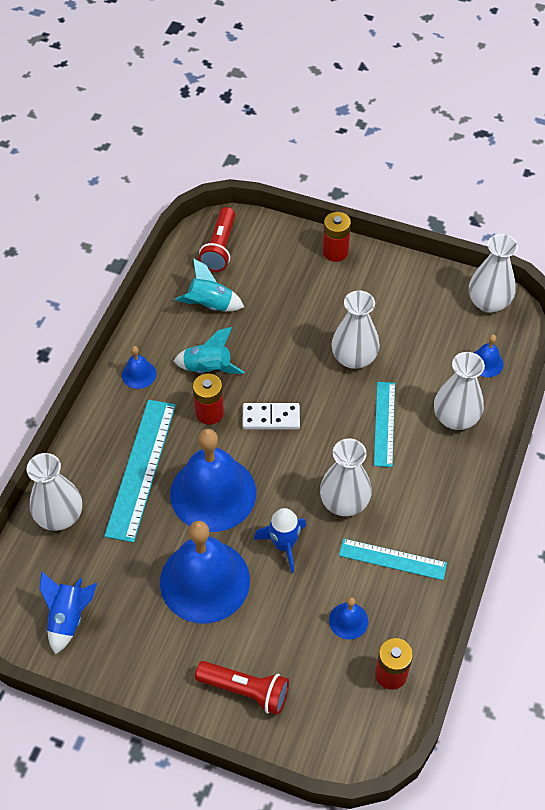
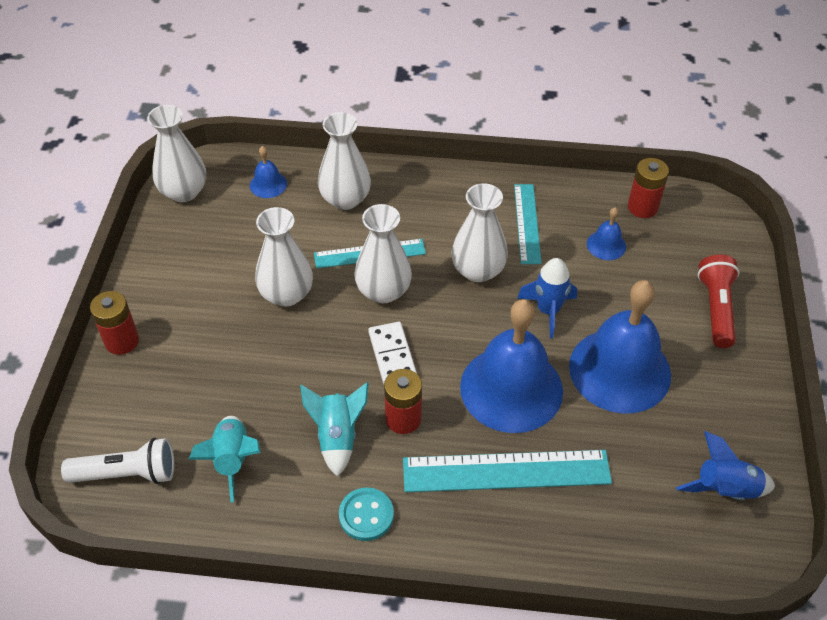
camera: 105 degrees left, 5 degrees down
(59, 516) = (605, 544): white vase -> white vase (383, 291)
(139, 374) = (366, 515): blue bell -> turquoise button
(220, 248) = (127, 473): red flashlight -> white flashlight

